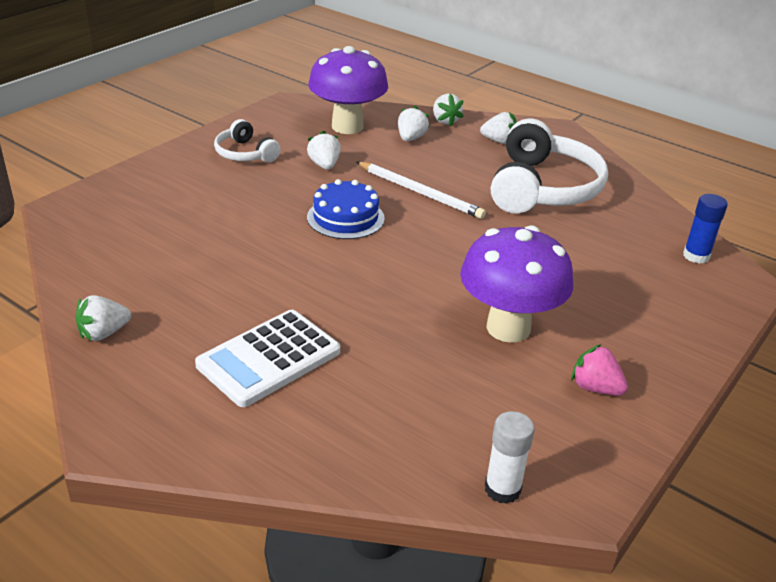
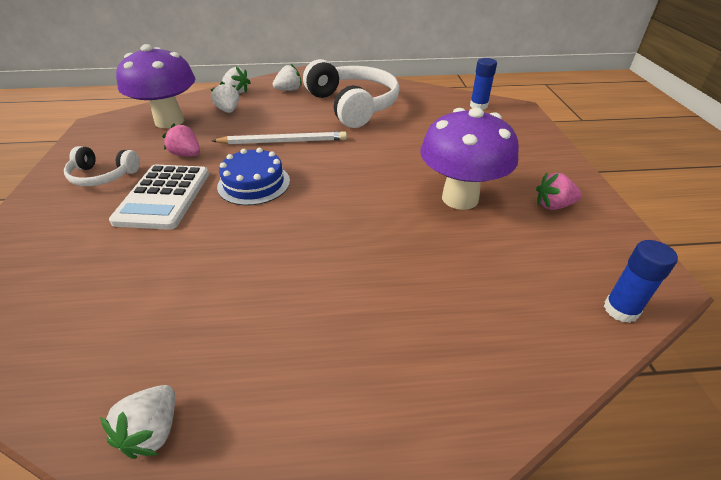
camera: 40 degrees left, 5 degrees up
(269, 358) = (346, 333): white calculator -> white calculator (163, 197)
(324, 165) = (186, 155): white strawberry -> pink strawberry
(502, 489) = (621, 310): white glue stick -> blue glue stick

